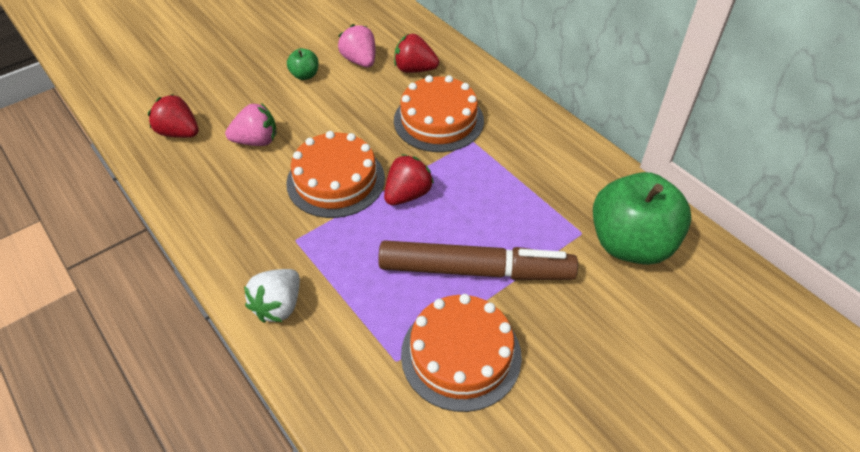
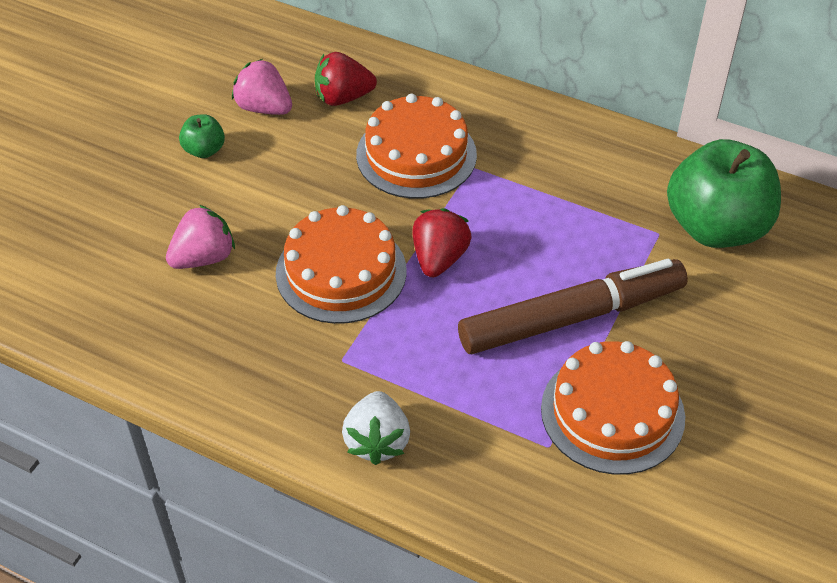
camera: 25 degrees left, 0 degrees up
(179, 133) = (89, 282): red strawberry -> none

